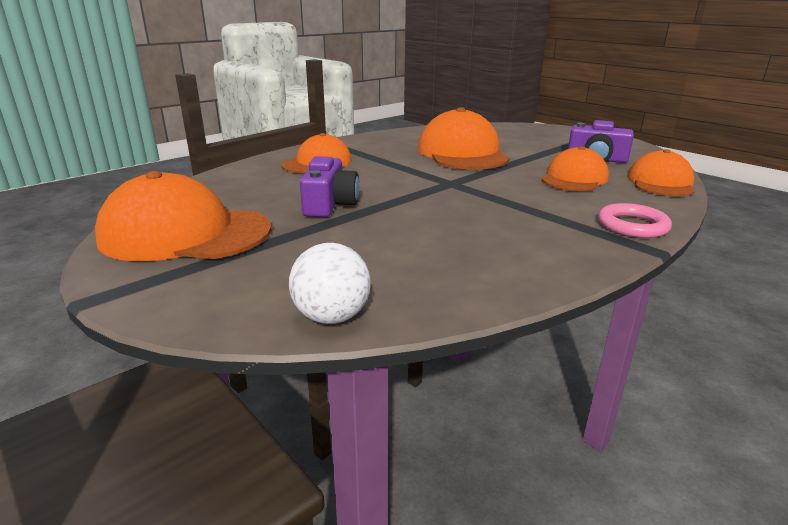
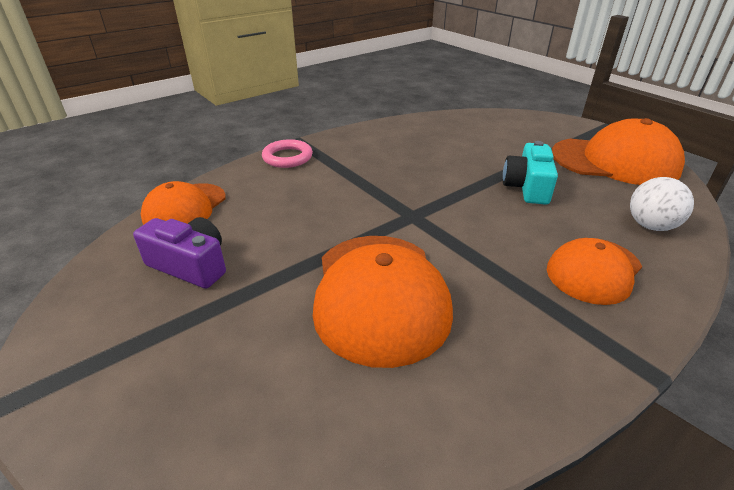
camera: 175 degrees left, 10 degrees up
(330, 204) = (527, 187): purple camera -> turquoise camera
(331, 317) = (484, 116): white ball -> white ball (650, 226)
(574, 178) = (270, 219): orange cap -> none

